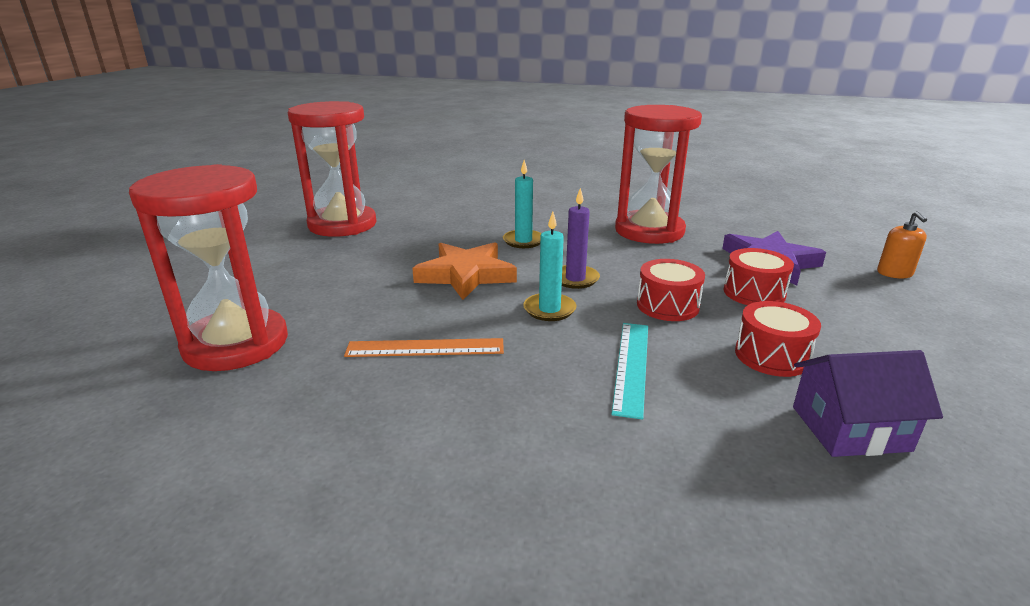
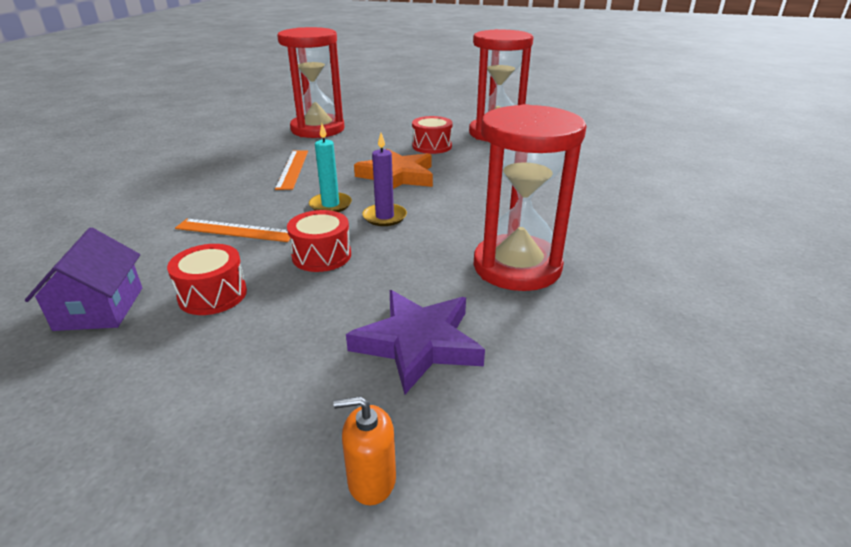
camera: 90 degrees right, 5 degrees up
(523, 241) = (472, 197): turquoise candle -> none
(631, 366) = (235, 230): turquoise ruler -> orange ruler
(754, 293) = (335, 312): red drum -> red drum (432, 146)

